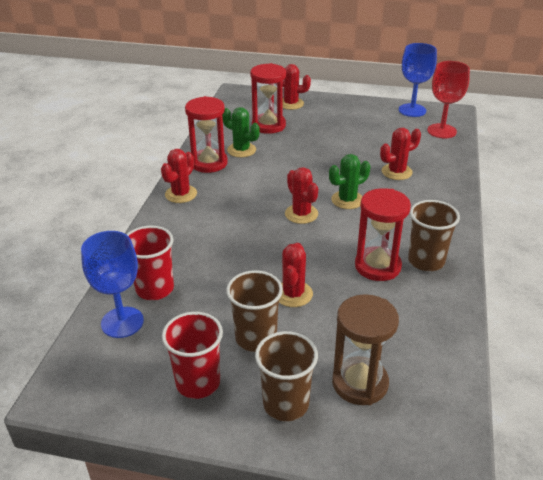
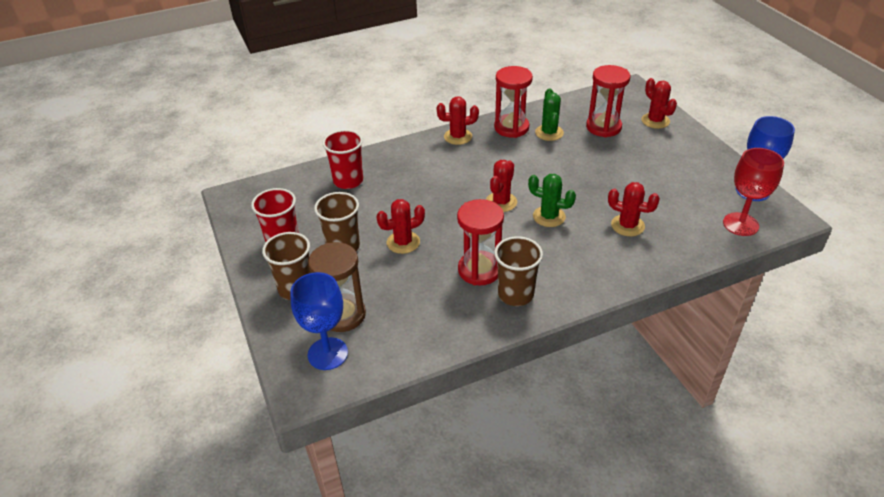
camera: 55 degrees right, 5 degrees up
(122, 322) = (306, 185): blue goblet -> blue goblet (327, 354)

